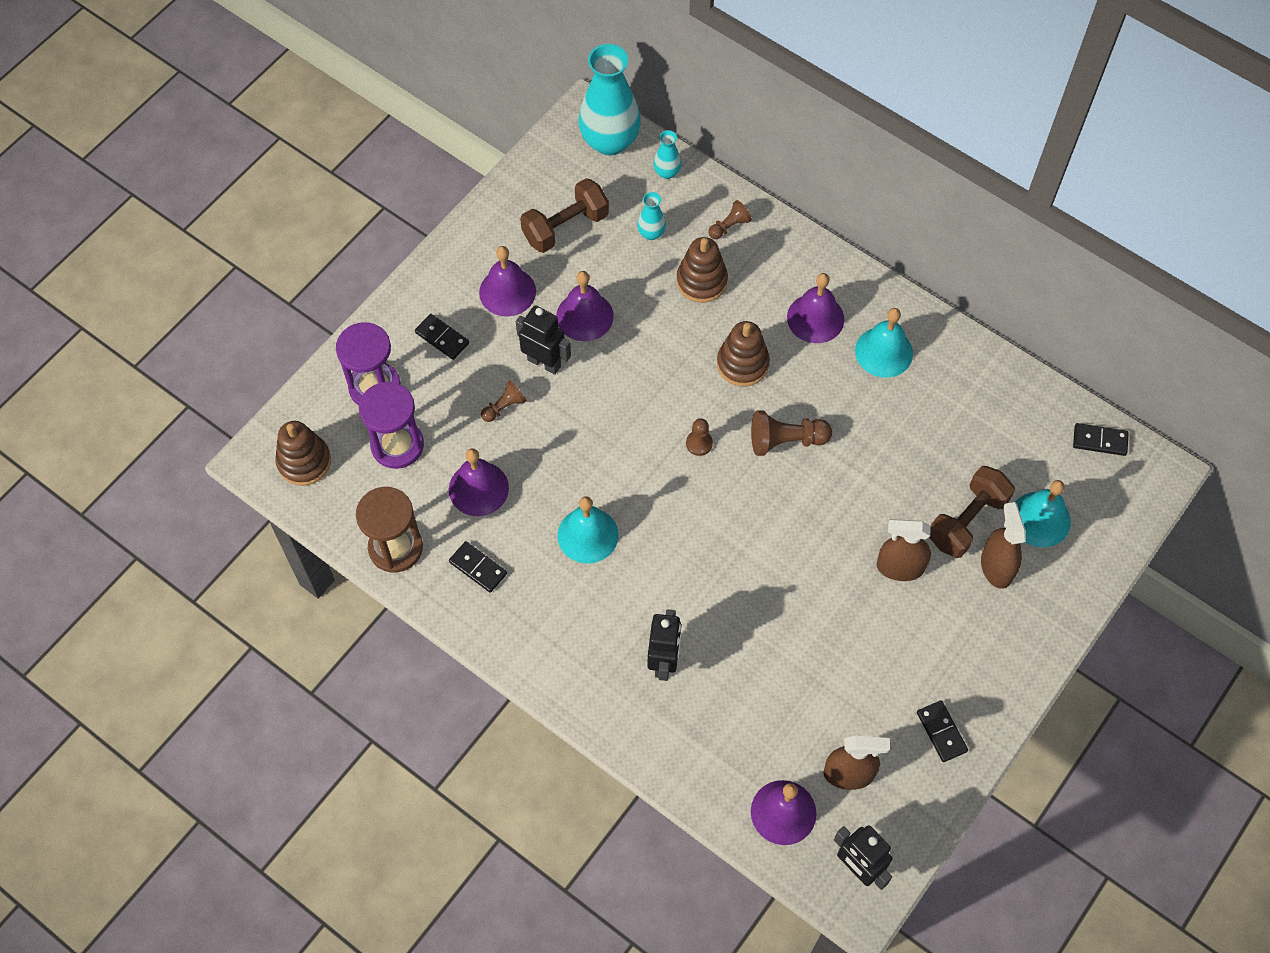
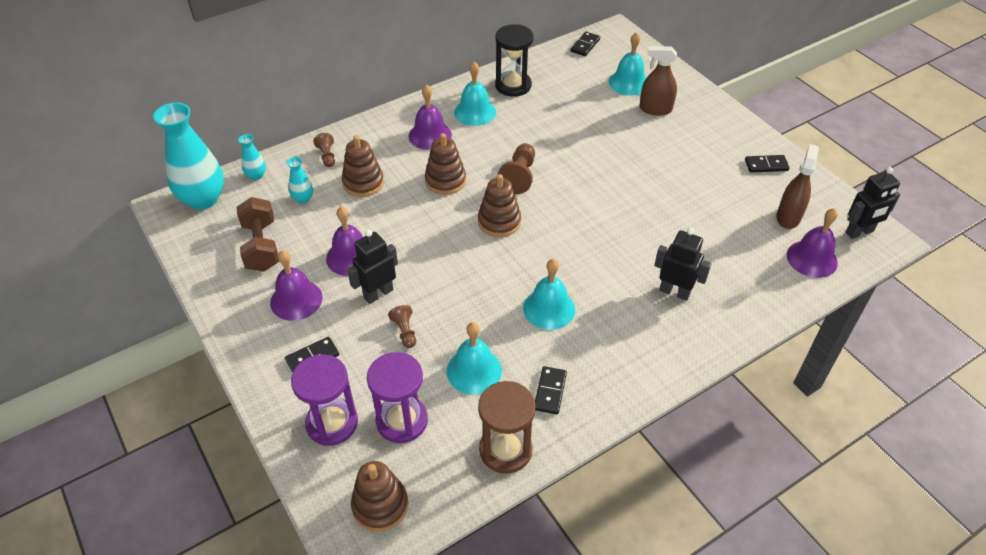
camera: 70 degrees left, 15 degrees down
(478, 488) = (474, 370): purple bell -> turquoise bell
(478, 568) = (550, 391): black domino -> black domino turned 45 degrees counterclockwise
(699, 443) = (499, 222): brown pawn -> brown stacking toy
(900, 567) = (640, 150): brown spray bottle -> none
(960, 378) = (513, 85): none -> black hourglass
(967, 521) = (617, 112): brown dumbbell -> none

